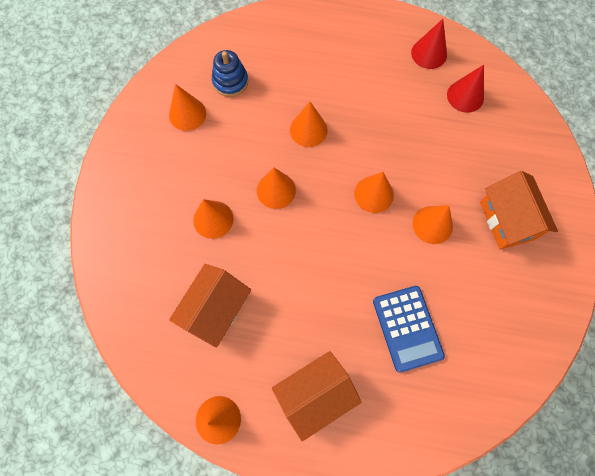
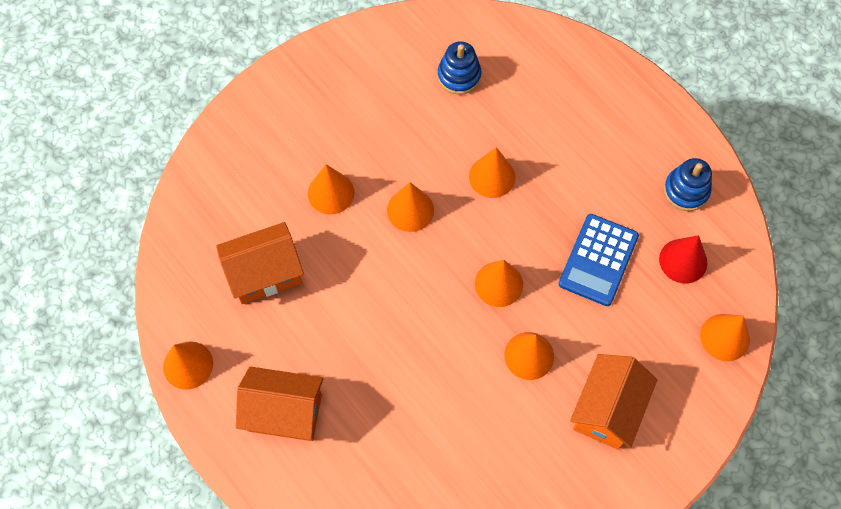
camera: 40 degrees right, 5 degrees down
(187, 114) = (392, 78): orange cone -> orange cone (725, 337)
(407, 328) = (417, 426): blue calculator -> blue calculator (598, 260)
(429, 53) = (686, 191): red cone -> blue stacking toy

